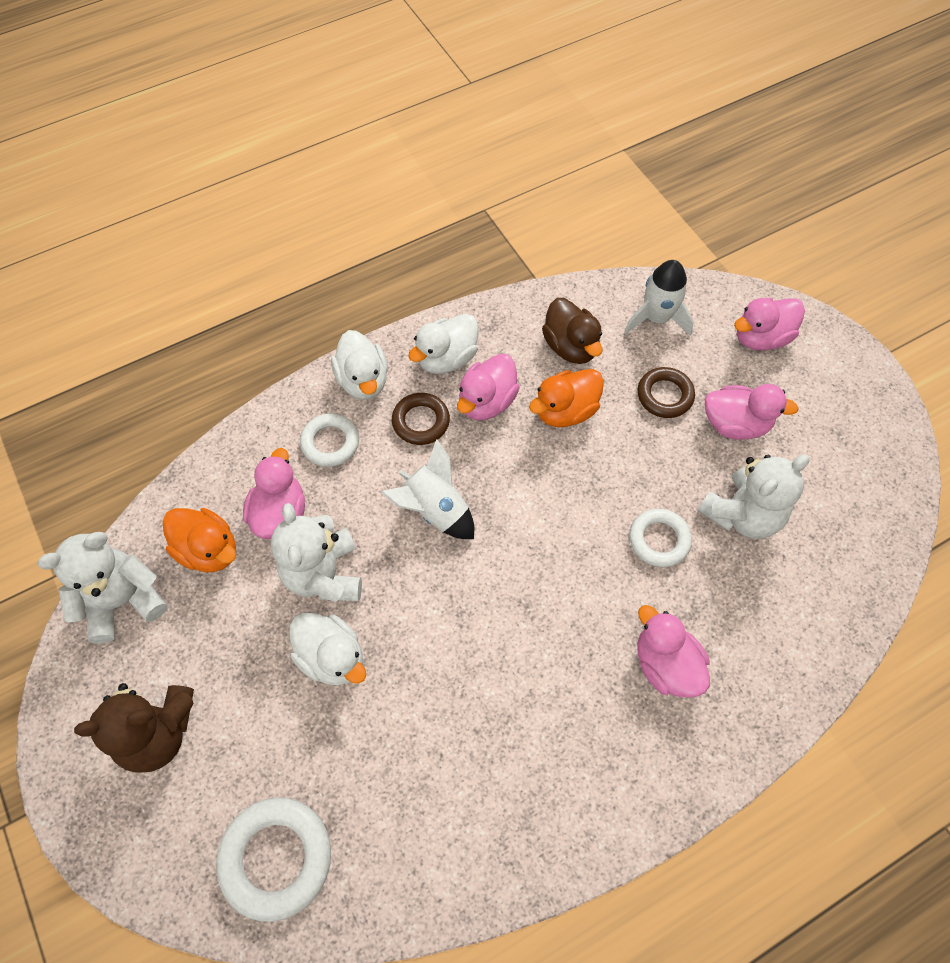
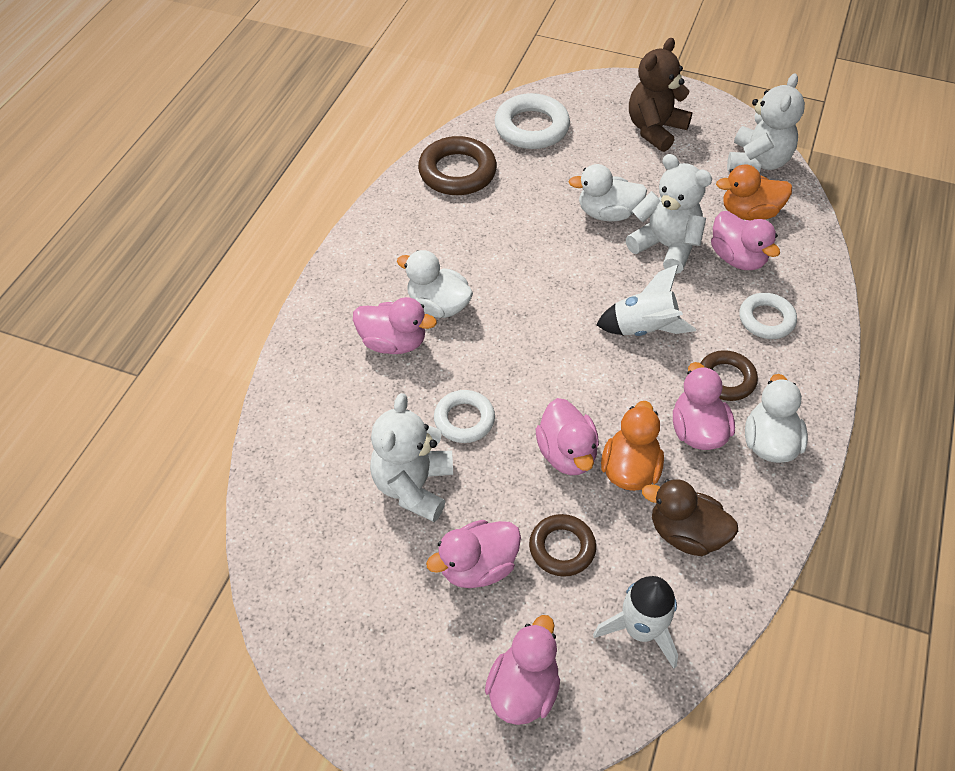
camera: 140 degrees right, 10 degrees down
(363, 380) = (805, 377): white duck -> white duck (438, 305)
(424, 854) = (457, 172): none -> brown ring
(601, 454) = (566, 454): none -> pink duck

